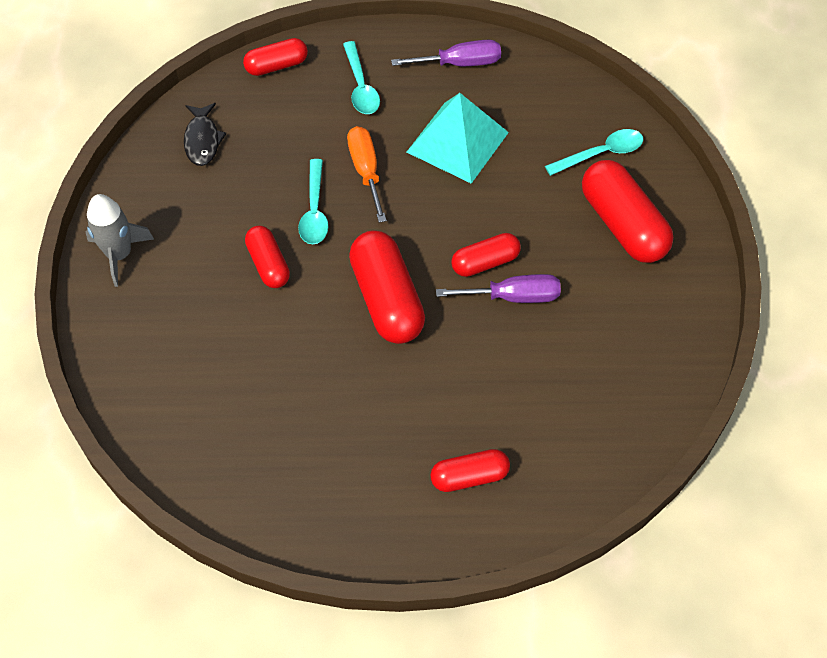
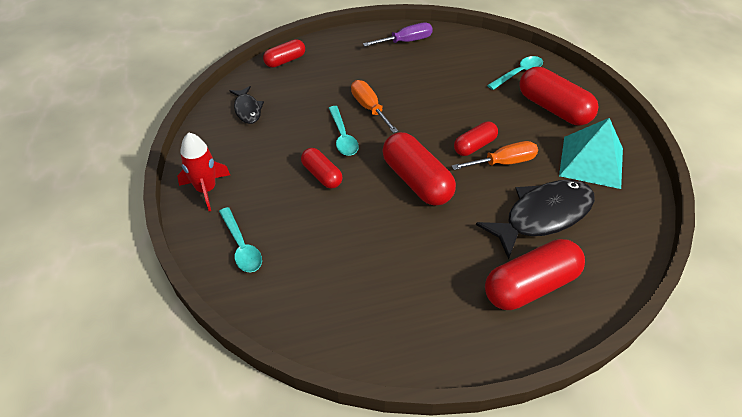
camera: 15 degrees left, 10 degrees down
(119, 254) = (206, 189): grey rocket -> red rocket
(361, 86) = (346, 63): turquoise spoon -> turquoise spoon (242, 246)
(457, 142) = (423, 82): turquoise pyramid -> turquoise pyramid (591, 162)
(469, 476) = (530, 286): red capsule -> red capsule, size x1.71
(513, 297) = (503, 162): purple screwdriver -> orange screwdriver
(529, 386) = (543, 216): none -> black fish

